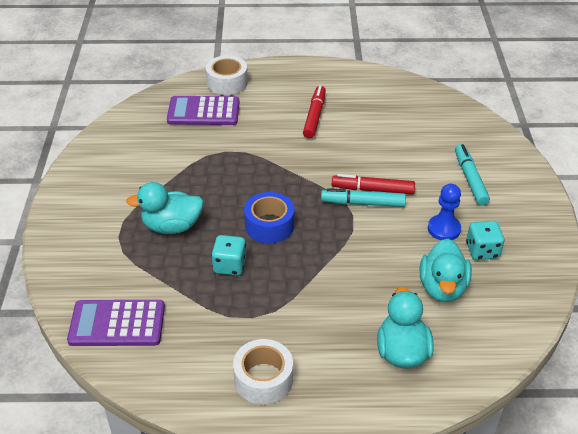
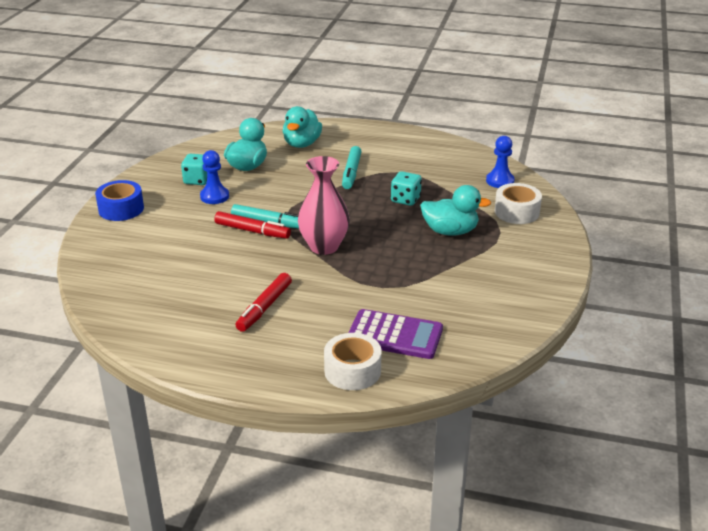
camera: 165 degrees left, 10 degrees down
(117, 324) = (500, 181): purple calculator -> blue pawn
(263, 379) = (400, 145): white tape -> white tape (517, 212)
(269, 225) = (362, 220): blue tape -> blue tape (121, 209)
(293, 184) = (324, 246): none -> pink vase
(470, 179) = (155, 225): turquoise marker -> turquoise marker (351, 173)

